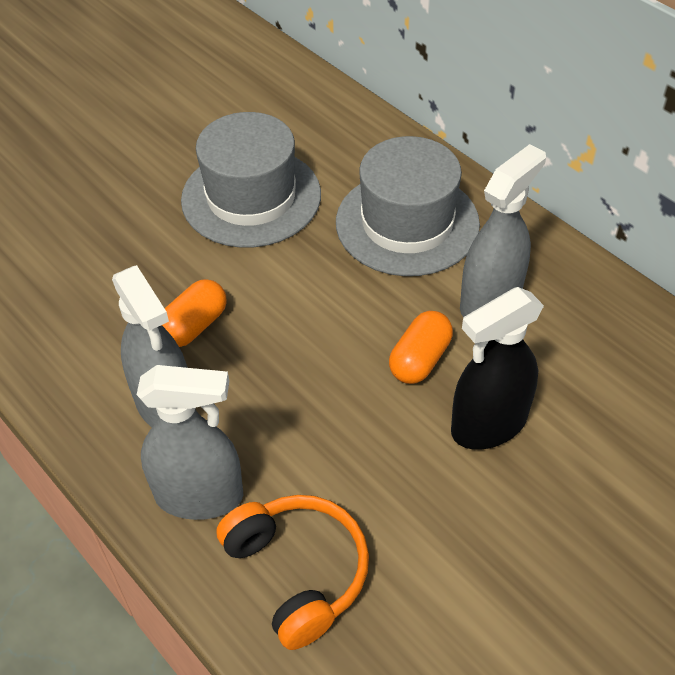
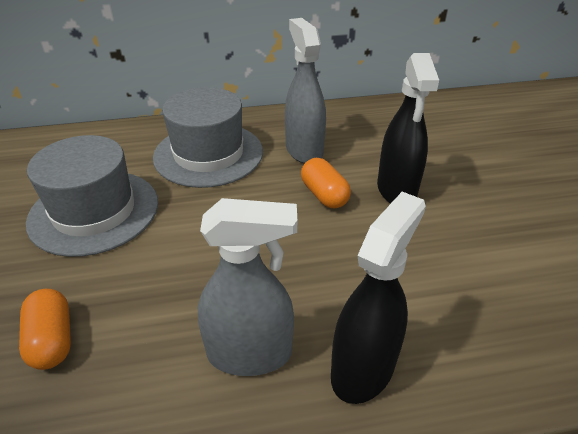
camera: 60 degrees left, 10 degrees down
(194, 326) = (183, 298): orange capsule -> orange capsule (52, 340)
(200, 496) = (363, 368): grey spray bottle -> black spray bottle
(298, 573) = (471, 333): orange headphones -> none

